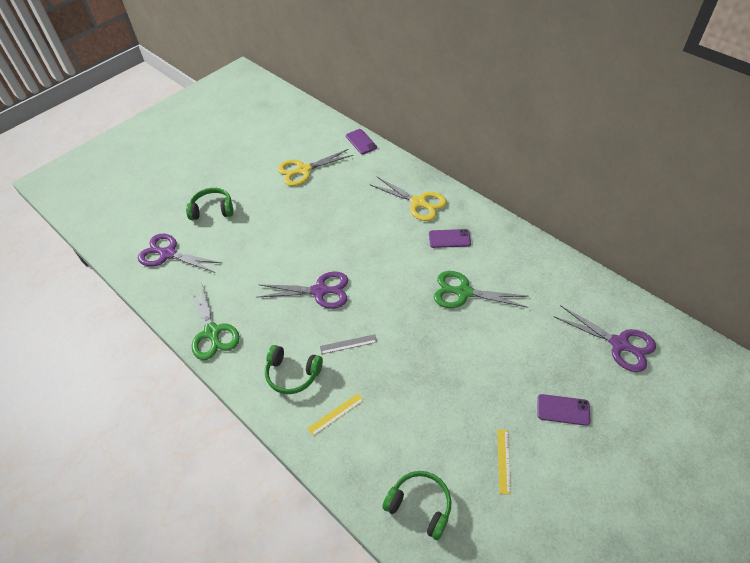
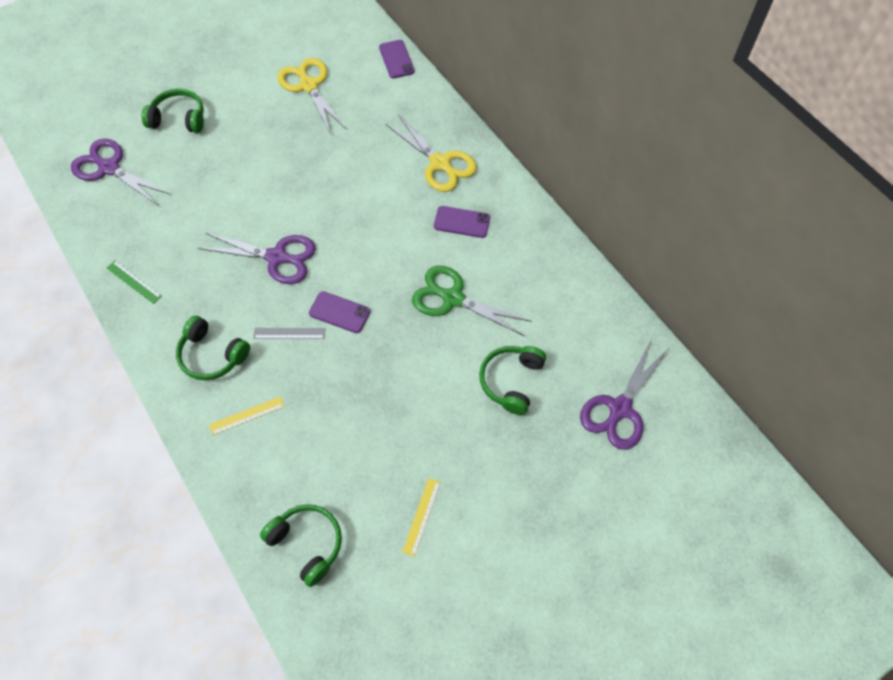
camera: 10 degrees right, 10 degrees up
(212, 332) = (134, 282): green scissors -> green ruler
(303, 170) = (309, 86): yellow scissors -> yellow scissors turned 75 degrees clockwise
(531, 342) = (511, 381): none -> green headphones
(563, 410) = (516, 473): purple phone -> purple phone (339, 312)
(619, 344) = (620, 408): purple scissors -> purple scissors turned 75 degrees clockwise

